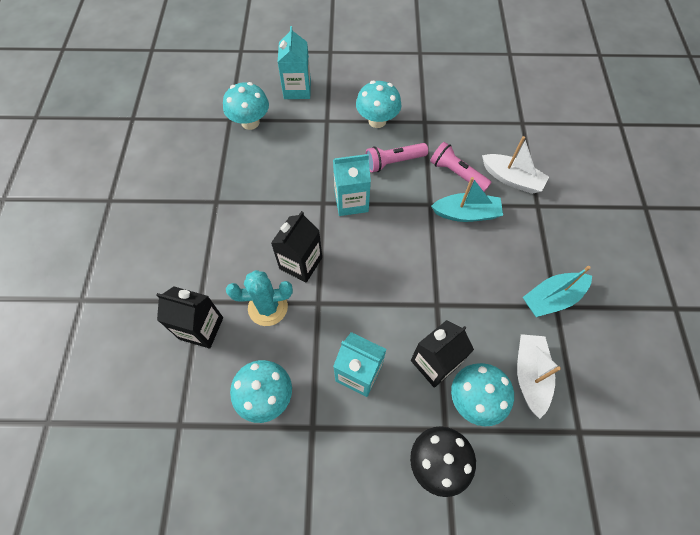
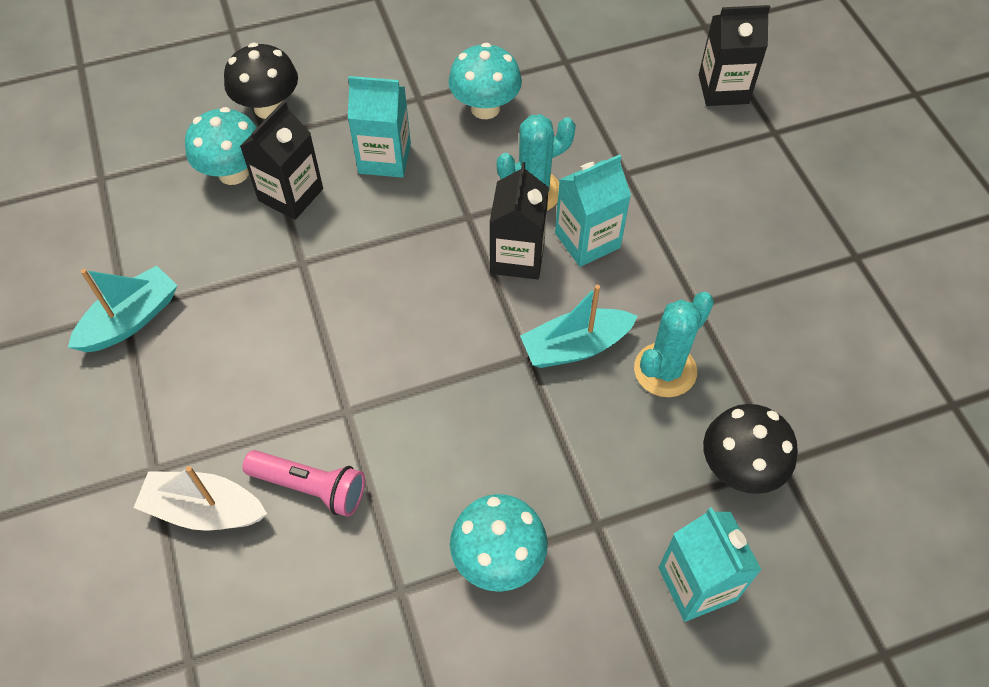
camera: 160 degrees right, 5 degrees down
(201, 328) = (603, 146): black carton -> black carton (723, 89)
(250, 122) = (739, 469): turquoise mushroom -> black mushroom
(255, 174) = (665, 370): none -> turquoise cactus
(351, 201) = (482, 373): turquoise carton -> turquoise carton (587, 240)
(394, 162) = (434, 473): pink flashlight -> none
(466, 214) = (280, 413): turquoise boat -> turquoise boat (575, 346)
(530, 375) = (163, 216): white boat -> none

